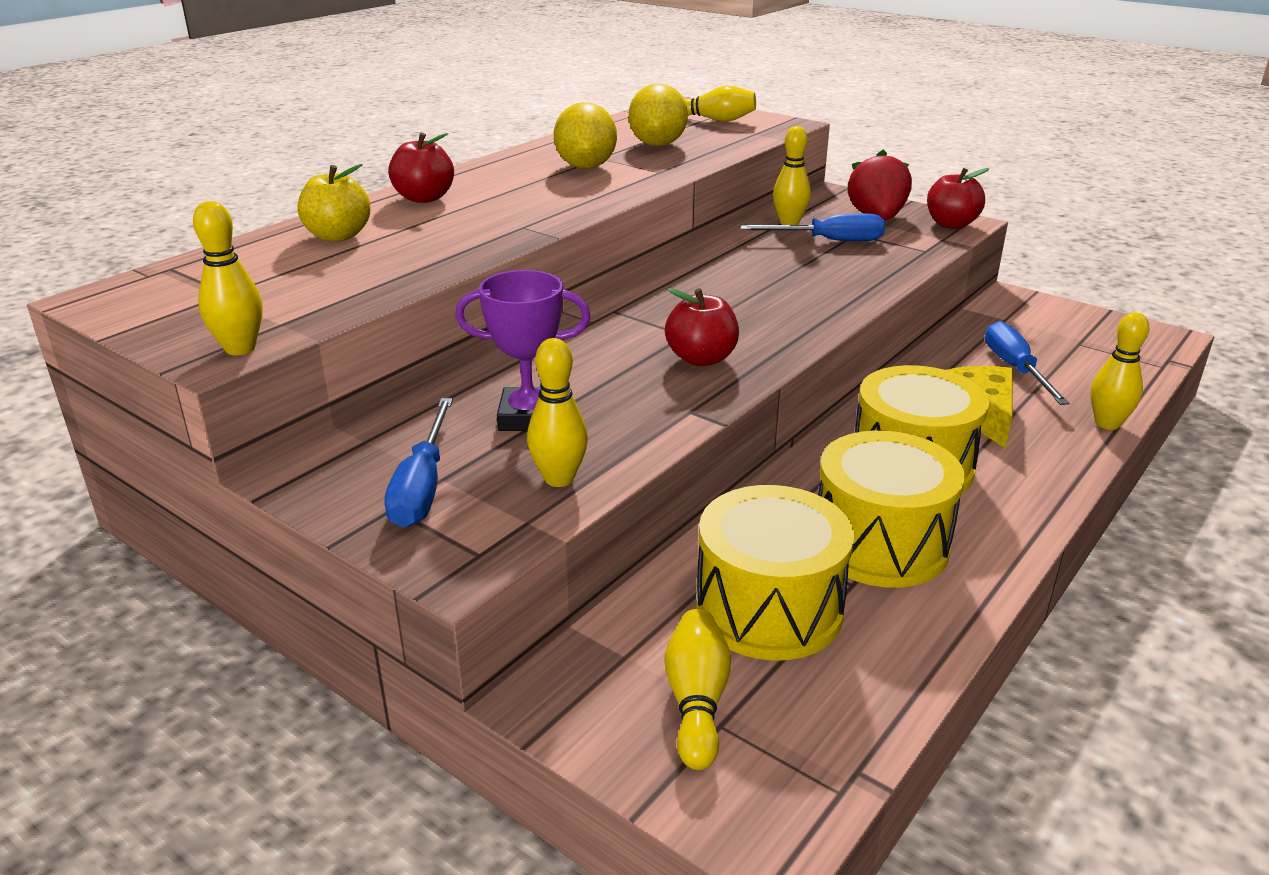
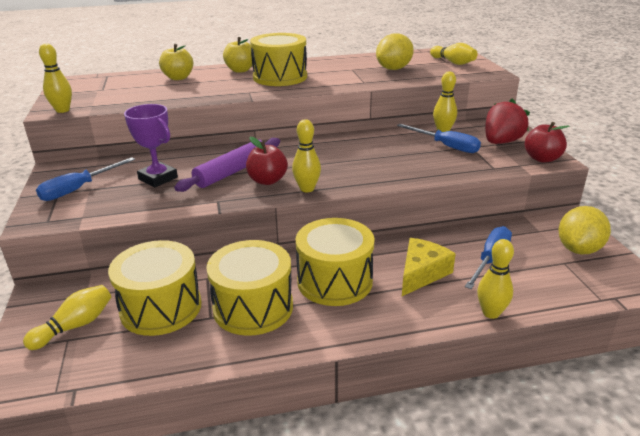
camera: 40 degrees right, 0 degrees up
(424, 198) = (240, 70): red apple -> yellow apple
(518, 193) = (280, 77): none -> yellow drum
(559, 479) = (121, 206): yellow bowling pin -> yellow bowling pin (307, 189)
(586, 167) = (335, 72): yellow lemon -> yellow lemon (579, 249)
(626, 366) = (232, 172): none -> purple rolling pin

